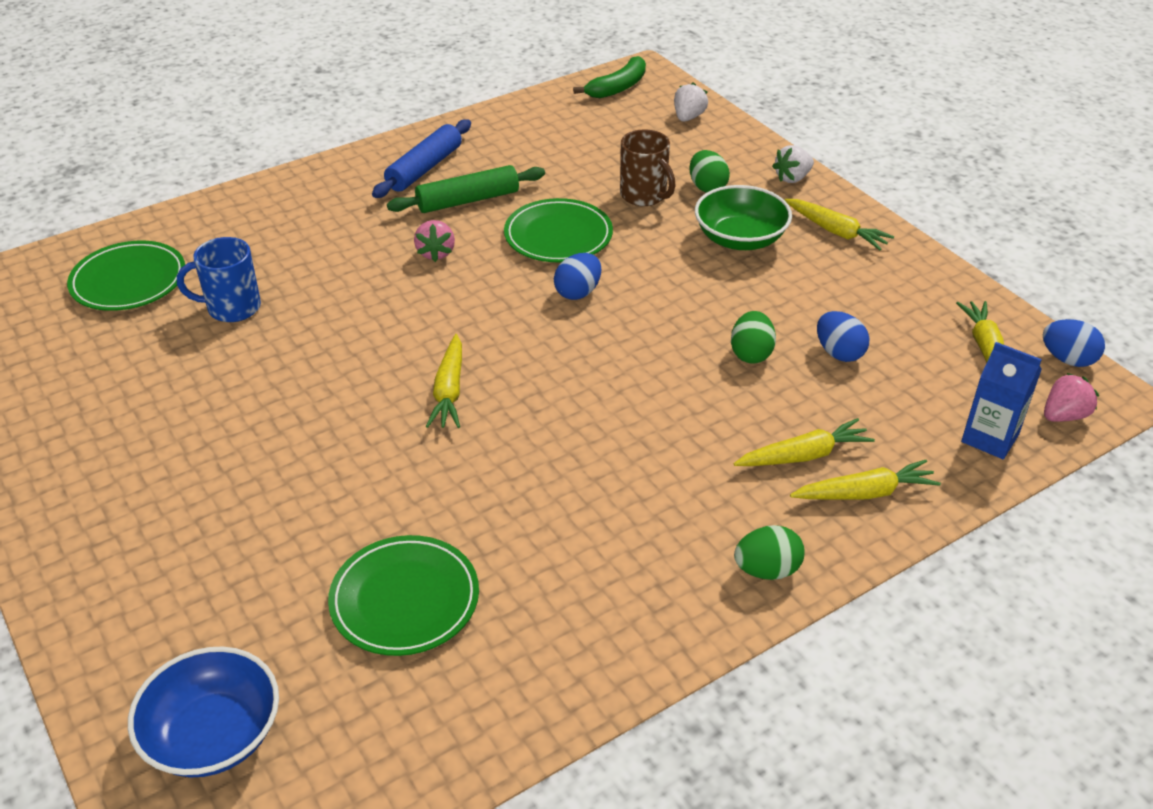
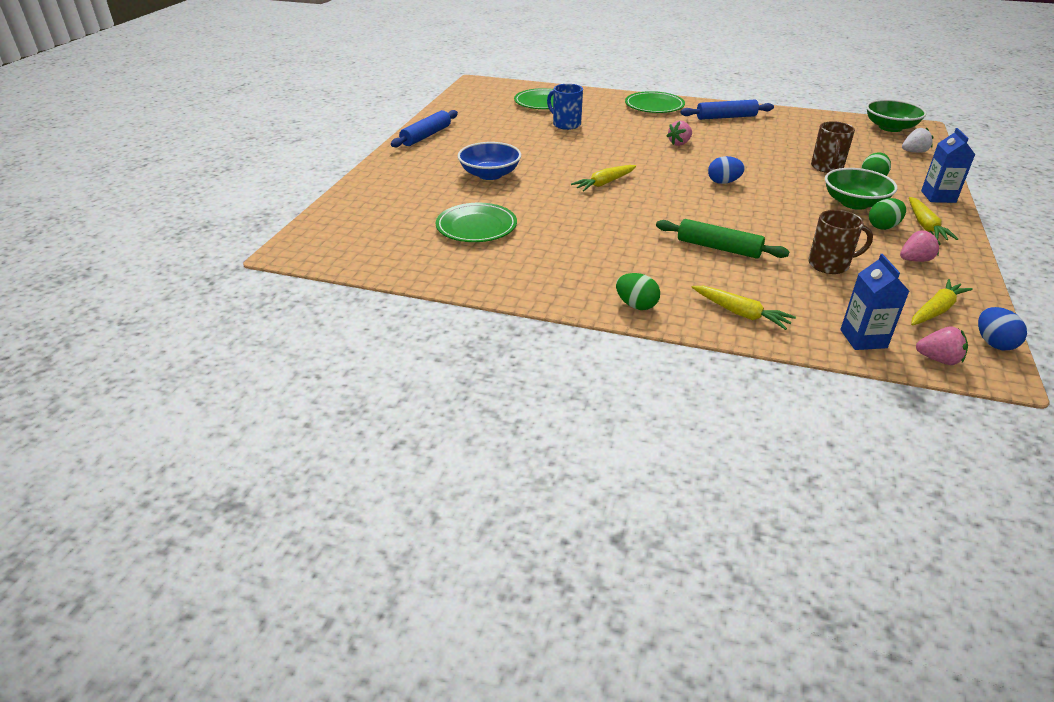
camera: 50 degrees right, 5 degrees down
(37, 474) = (426, 136): none -> blue rolling pin
(213, 734) = (359, 221): blue bowl -> blue bowl (490, 174)
(468, 200) = (727, 134): green rolling pin -> green rolling pin (718, 248)
(558, 236) = (750, 162): green plate -> green plate (654, 106)
(618, 87) = (890, 127): green banana -> green bowl
(751, 354) = (775, 241): green egg -> green egg (883, 227)
(792, 178) = (938, 197): white strawberry -> blue carton
(803, 455) = (733, 284): yellow carrot -> none
(839, 353) = (830, 265): blue egg -> brown mug
(889, 290) = (915, 260): none -> pink strawberry

